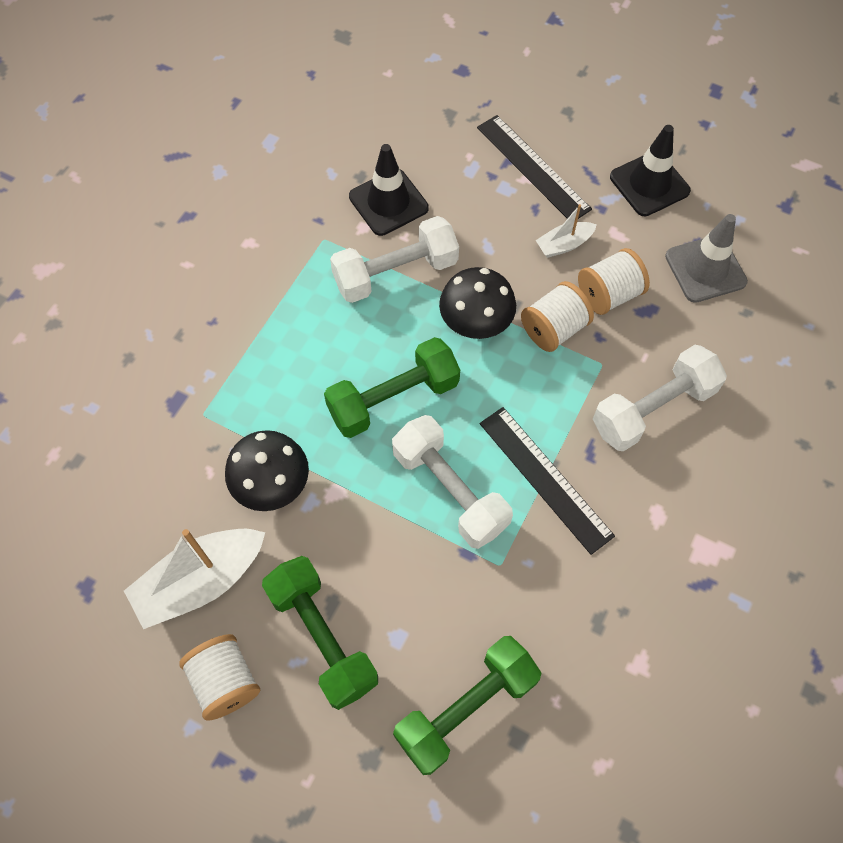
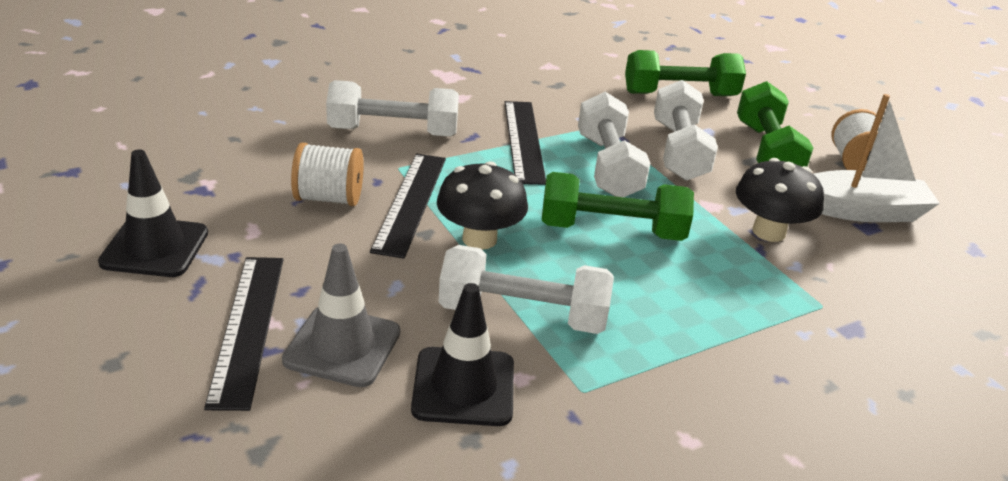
camera: 150 degrees left, 30 degrees down
(404, 569) = (679, 151): none -> white dumbbell
(553, 329) = (410, 202): white spool -> black ruler
(564, 245) = (316, 248): white boat -> none
(705, 269) = (219, 172): grey traffic cone -> grey traffic cone (342, 346)

